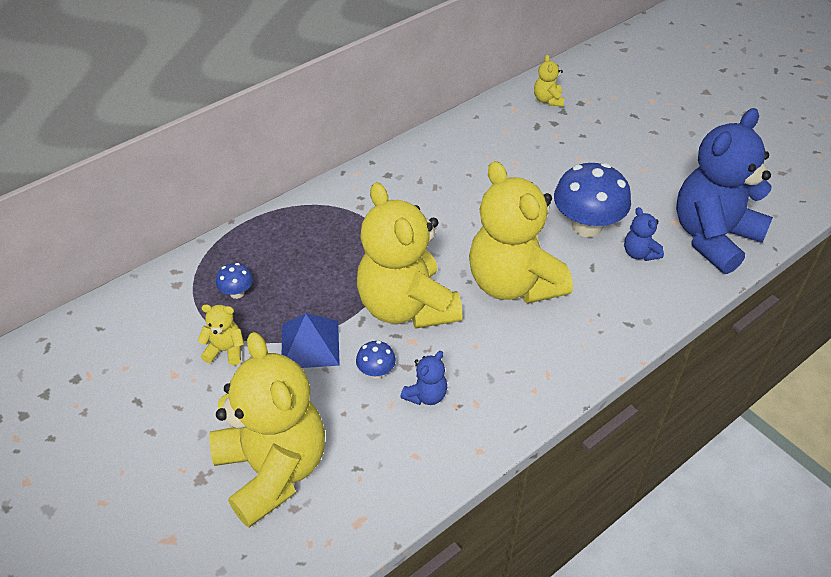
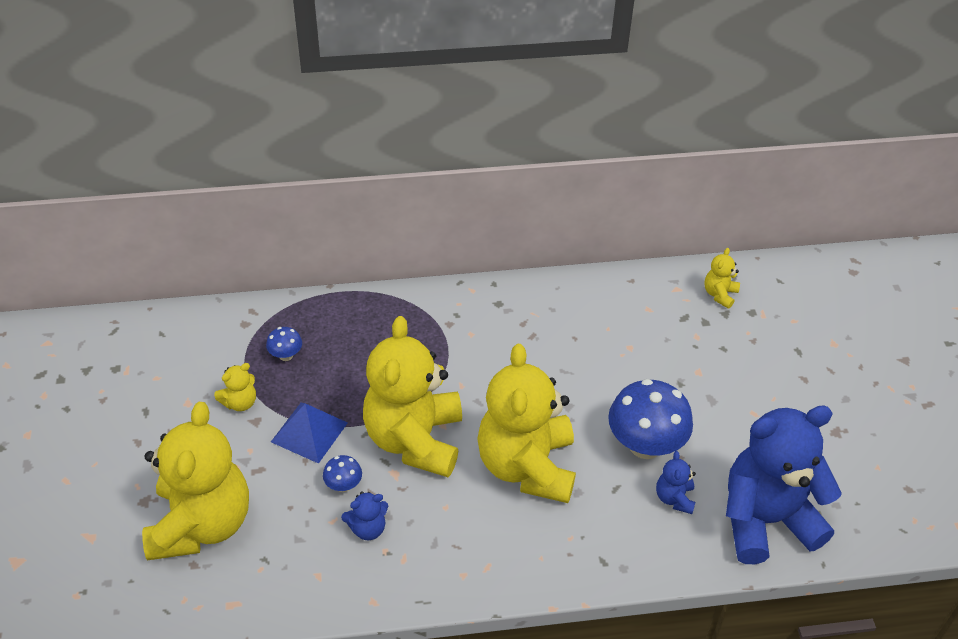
camera: 30 degrees right, 0 degrees up
(225, 350) = (240, 402): yellow teddy bear -> yellow teddy bear turned 105 degrees clockwise

